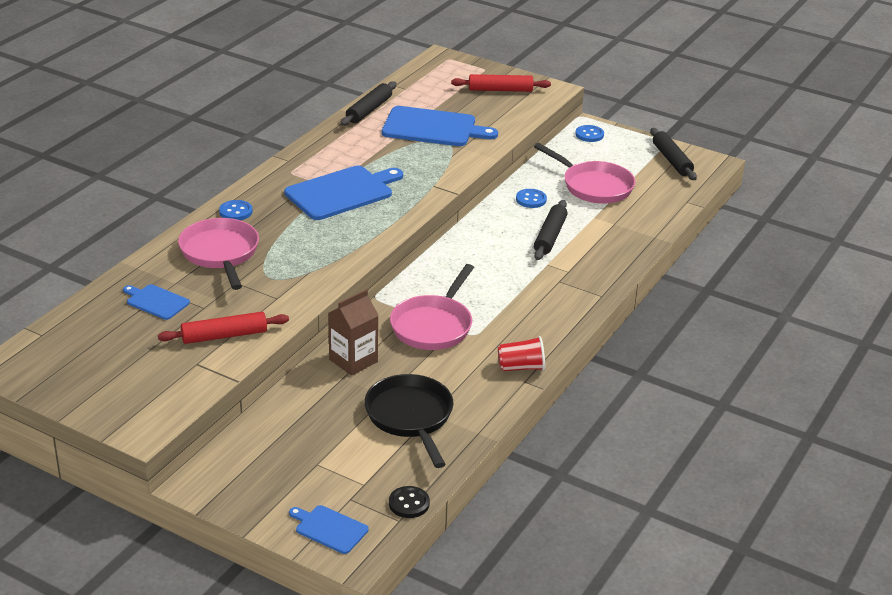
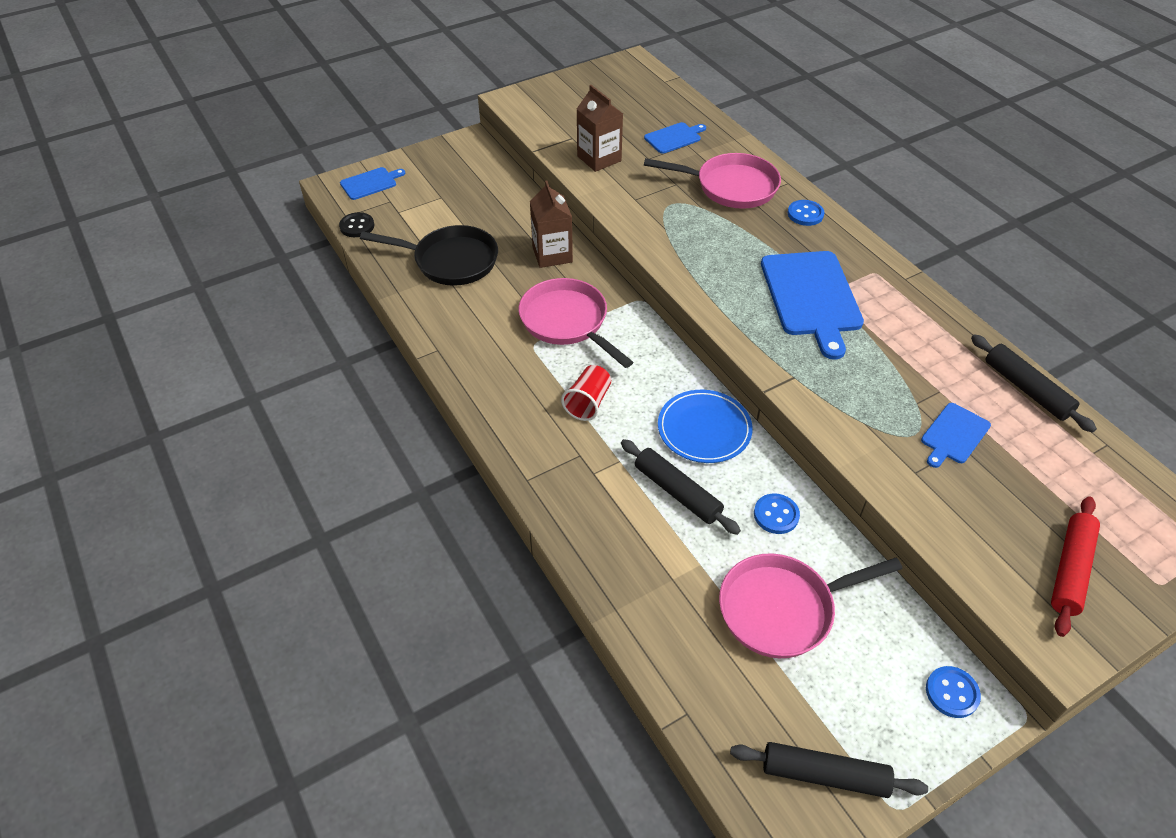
camera: 120 degrees right, 15 degrees up
(224, 336) = (599, 158): red rolling pin -> brown carton
(433, 128) = (954, 435): blue cutting board -> blue cutting board, size x0.52
(486, 238) = (704, 429): none -> blue plate
(521, 367) = (458, 356): red cup -> red cup (588, 402)

